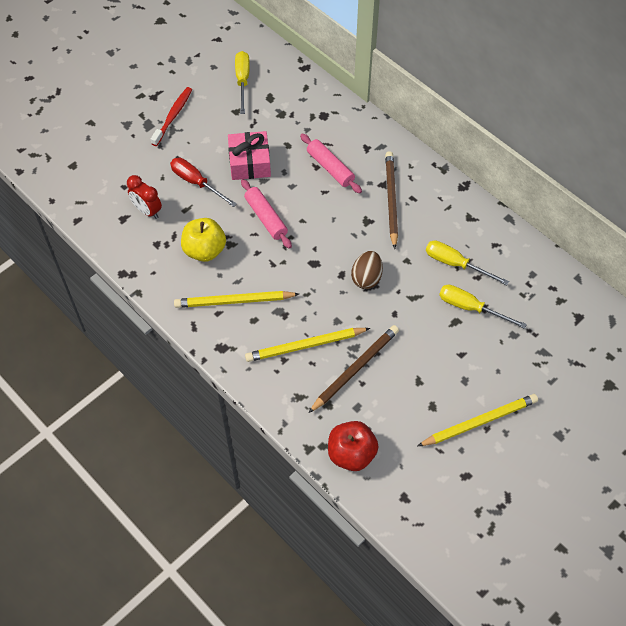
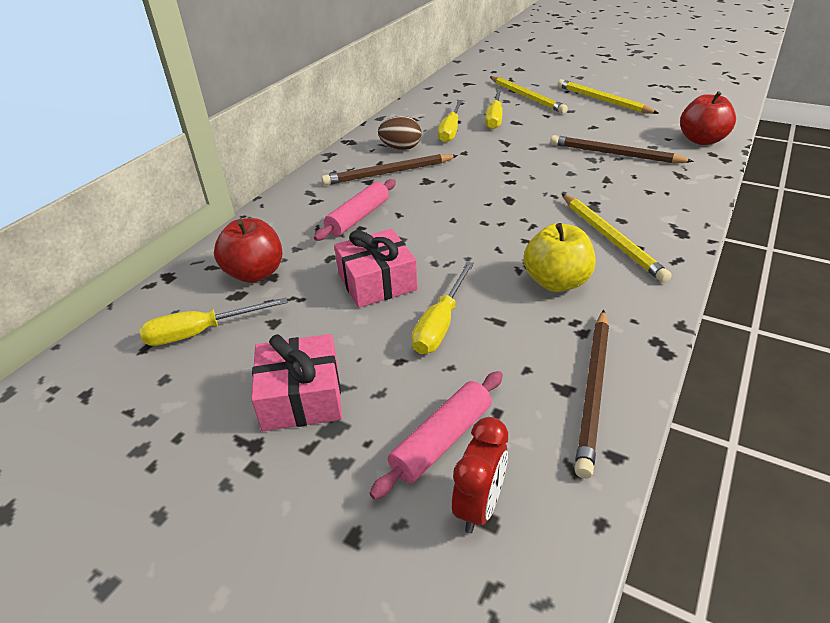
camera: 105 degrees left, 20 degrees down
(115, 229) = (594, 390): none -> brown pencil
(147, 211) = (529, 363): red clock -> red clock (479, 506)
(173, 116) = (301, 397): red toothbrush -> pink gift
(196, 182) = (440, 324): red screwdriver -> yellow screwdriver
(266, 218) = (466, 246): pink rolling pin -> pink rolling pin (442, 440)
(287, 107) = (255, 273): none -> red apple
(305, 346) = (619, 183): yellow pencil -> yellow pencil (527, 97)
(366, 278) = (503, 167): brown egg -> brown egg (401, 148)

